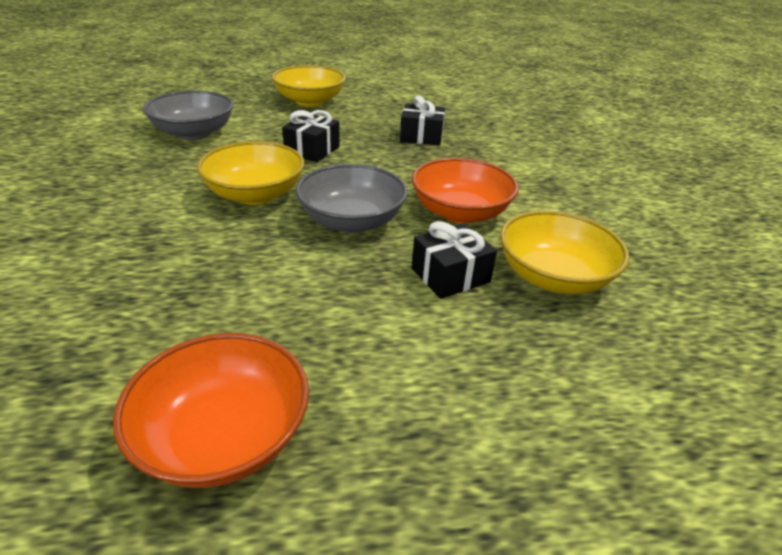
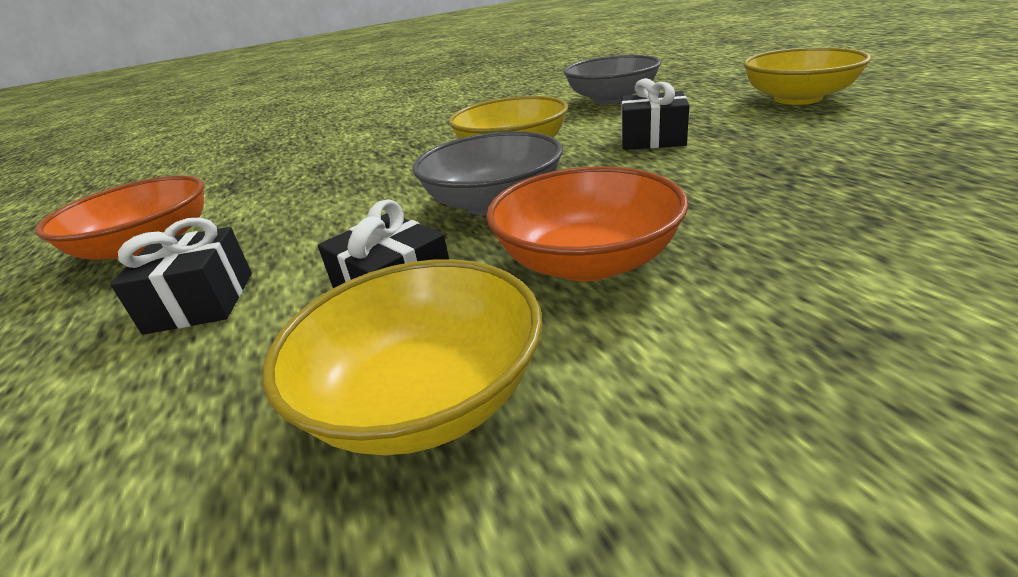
camera: 80 degrees right, 5 degrees down
(421, 136) = (829, 173): black gift -> black gift (201, 302)

